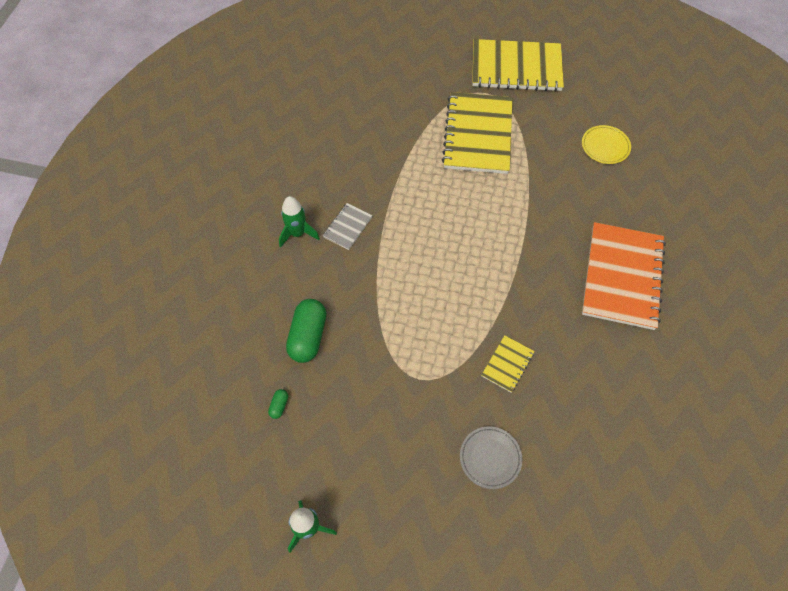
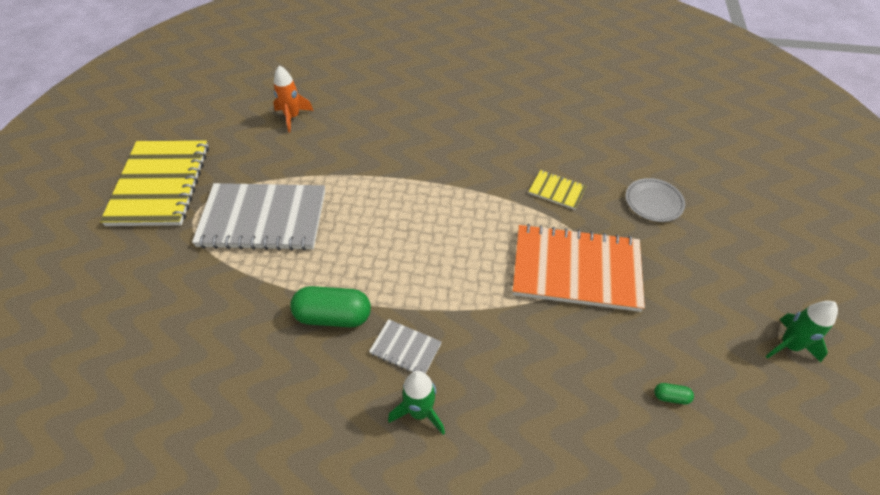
camera: 95 degrees left, 10 degrees down
(308, 336) = (572, 376): green capsule -> green capsule (333, 316)
(478, 135) = (263, 219): yellow notebook -> grey notebook
(605, 146) = (292, 117): yellow plate -> orange rocket
(622, 277) = (447, 113): orange notebook -> orange notebook (576, 269)

